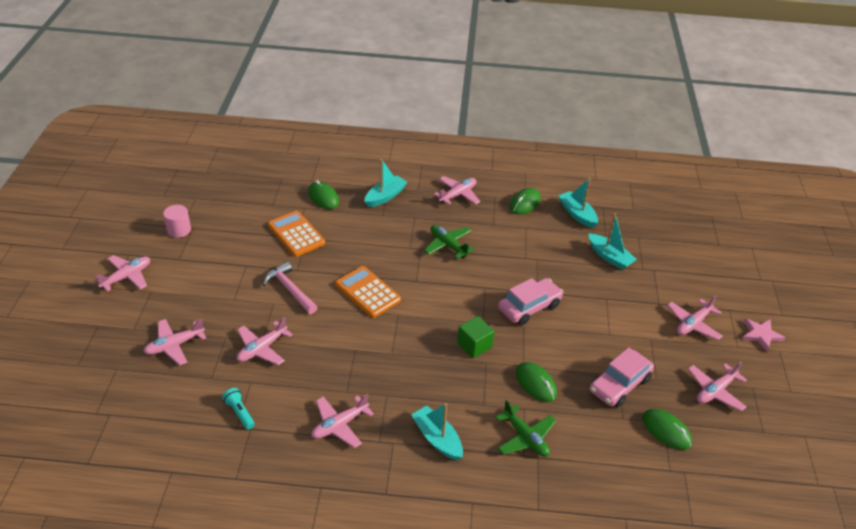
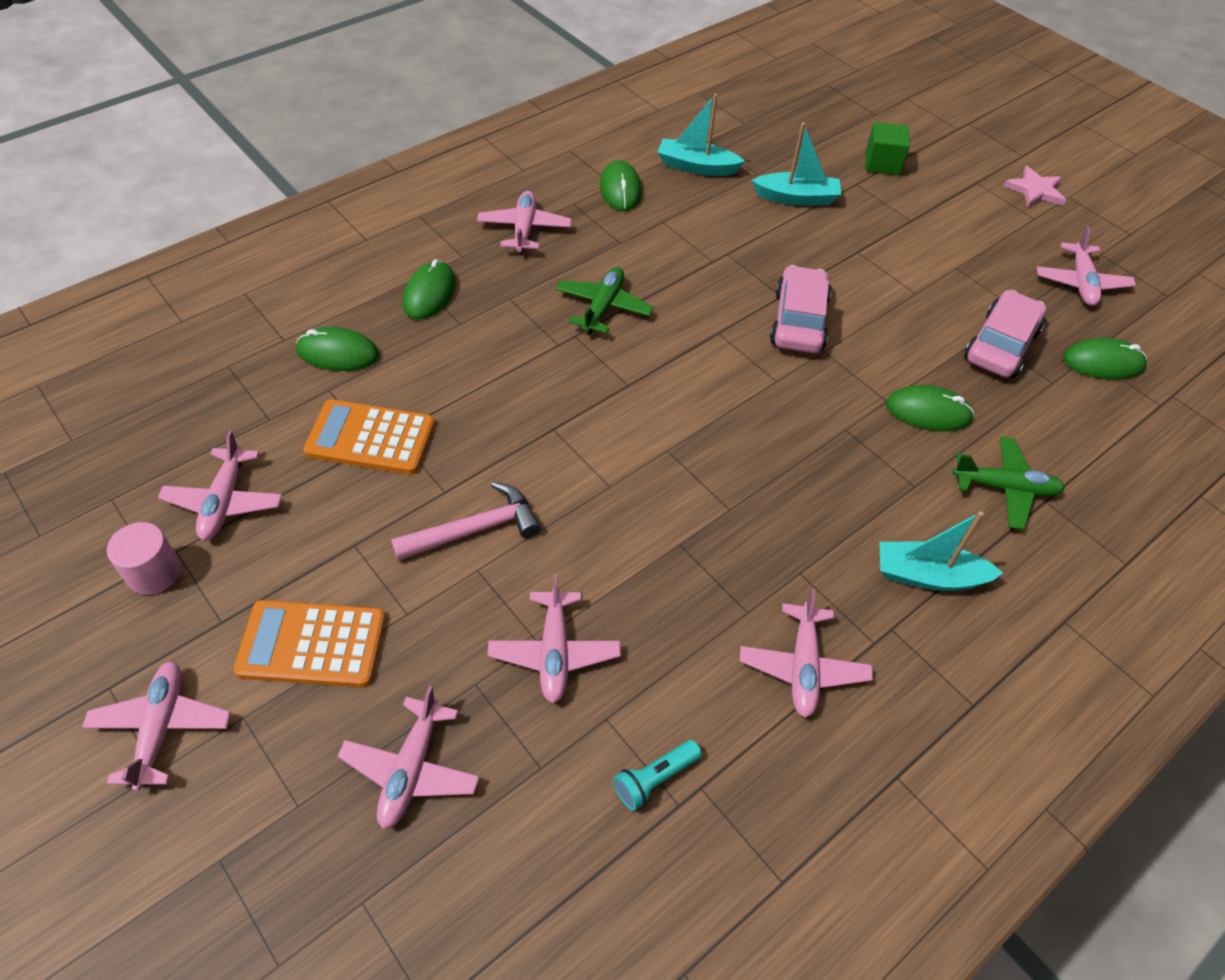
camera: 45 degrees left, 10 degrees up
(239, 413) = (655, 779): turquoise flashlight -> turquoise flashlight turned 45 degrees counterclockwise
(290, 290) = (475, 529): pink hammer -> pink hammer turned 150 degrees clockwise
(367, 292) = (588, 449): orange calculator -> orange calculator (312, 644)
(385, 196) = (429, 294): turquoise boat -> green mouse
(448, 245) = (603, 307): green plane -> green plane turned 105 degrees clockwise
(474, 345) = (806, 418): green cube -> green cube (882, 163)
(619, 385) = (1000, 345): pink car -> pink car turned 150 degrees counterclockwise
(693, 324) = (969, 221): pink plane -> pink plane (224, 502)

